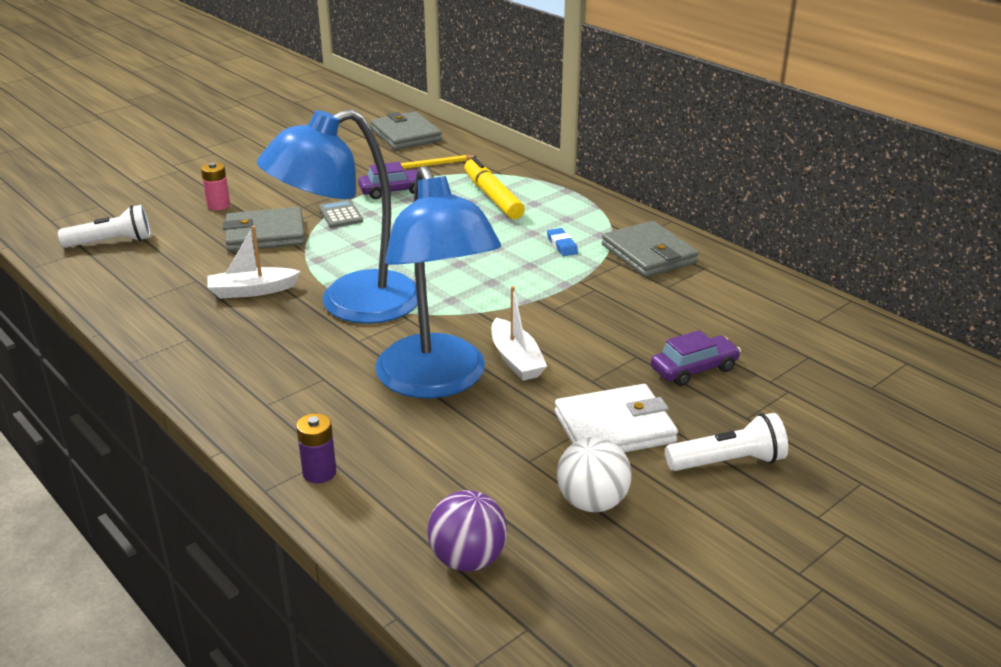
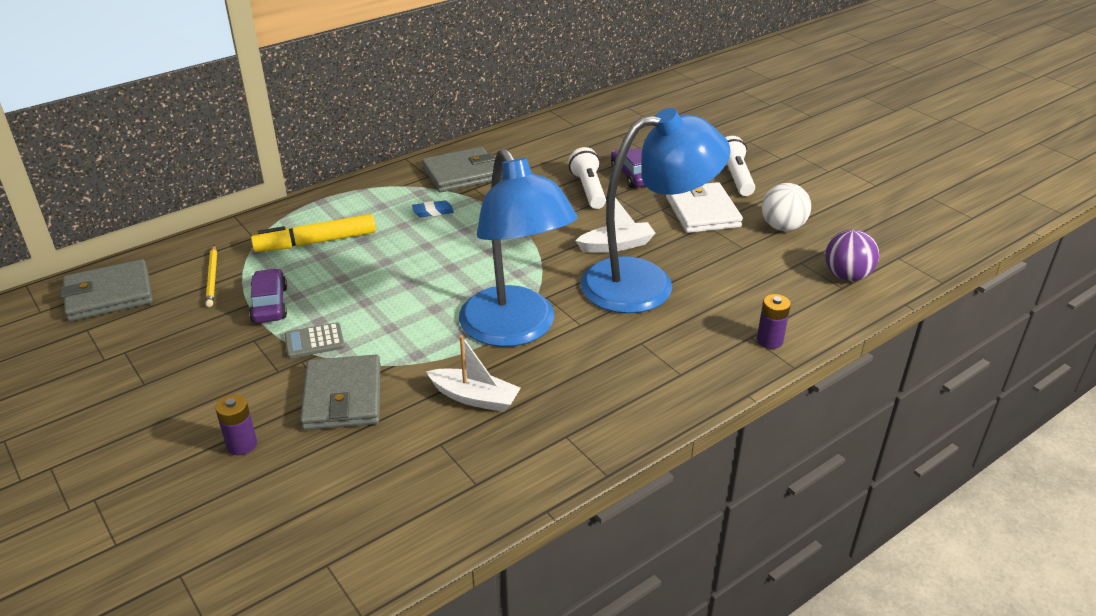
camera: 85 degrees left, 5 degrees up
(112, 242) = (314, 538): white flashlight -> white flashlight (588, 189)
(218, 205) = (242, 445): pink battery -> purple battery
(252, 291) = (475, 398): white boat -> white boat turned 60 degrees counterclockwise

